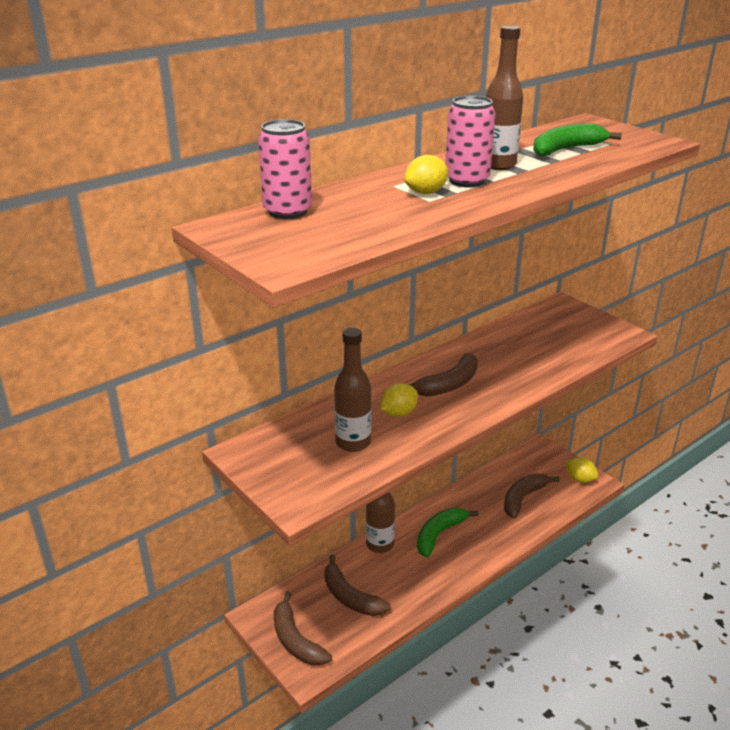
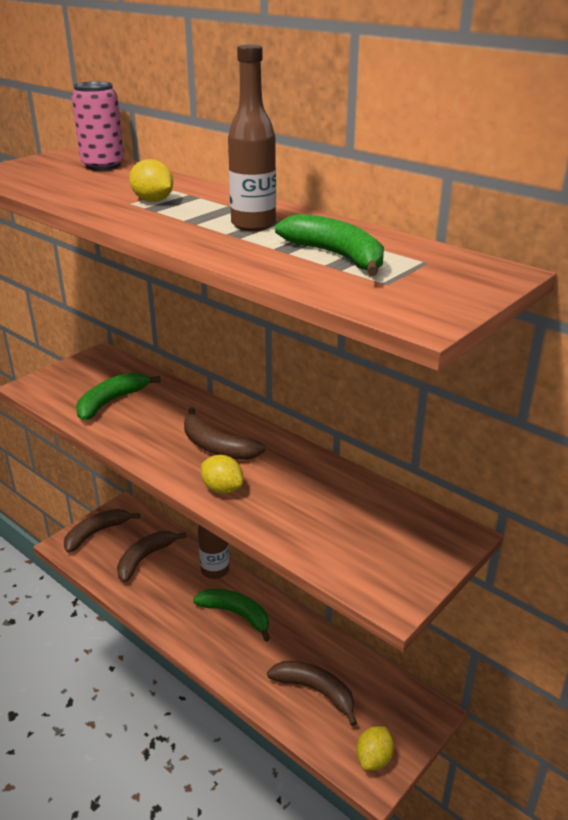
camera: 80 degrees right, 0 degrees up
(353, 443) = (111, 402): brown bottle -> green banana
(398, 413) = (160, 421): yellow lemon -> yellow lemon (222, 489)
(467, 181) = (193, 213): pink can -> none

